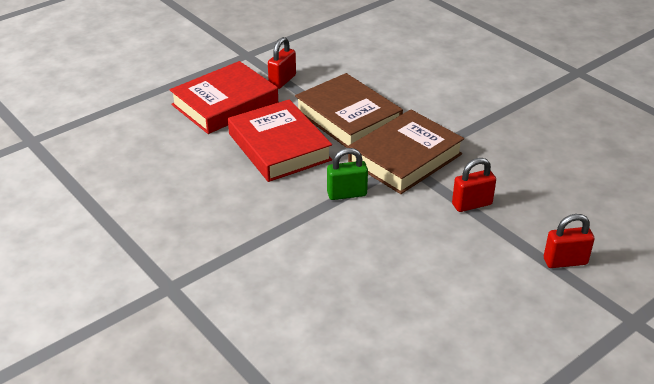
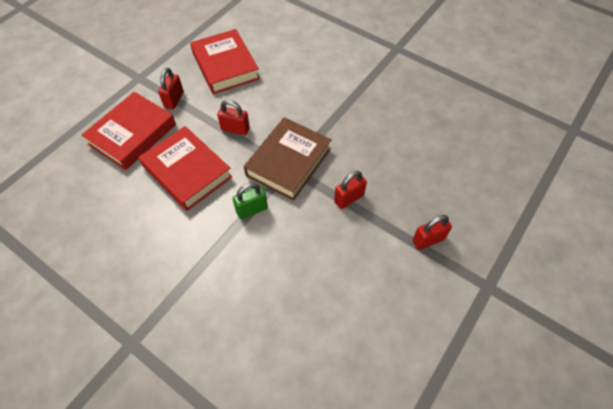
camera: 15 degrees left, 20 degrees up
(348, 118) = (235, 129): brown book -> red padlock
(353, 58) = (225, 66): none -> red book

